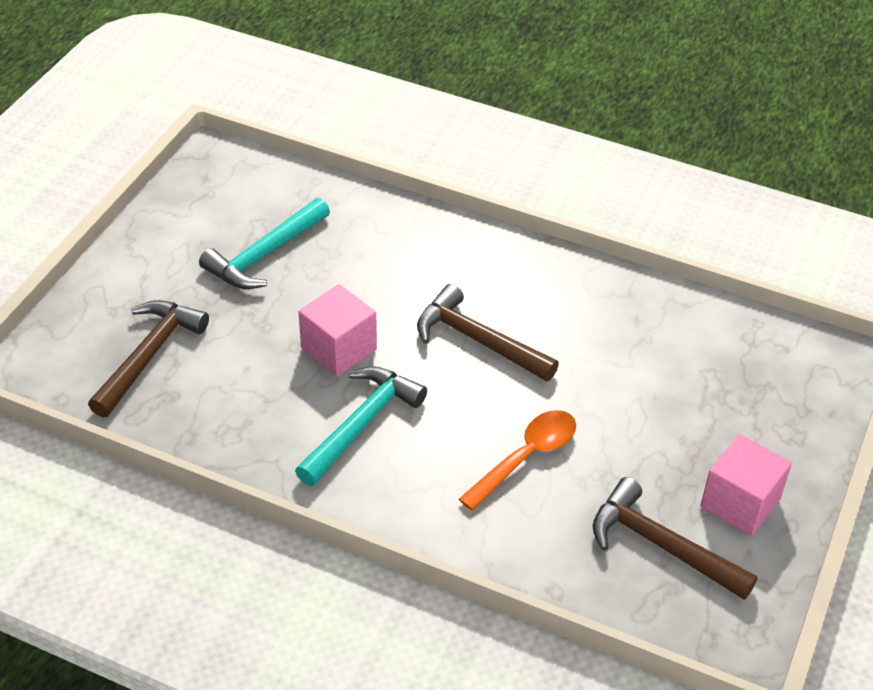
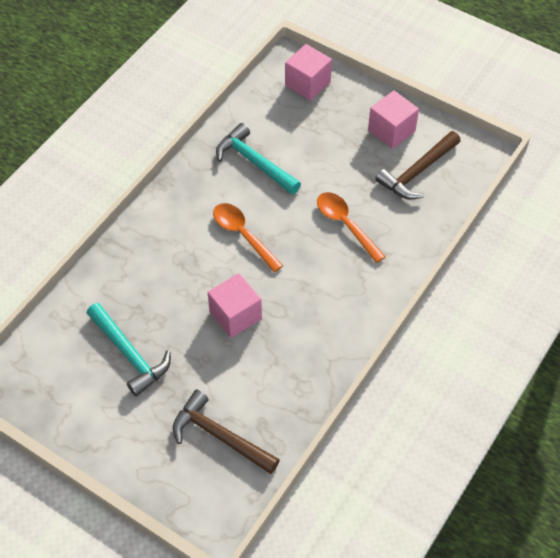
camera: 80 degrees left, 10 degrees up
(362, 424) = (306, 308): turquoise hammer -> turquoise hammer (254, 162)
(477, 340) = (242, 235): brown hammer -> orange spoon
(799, 383) = (307, 83): none -> pink cube

